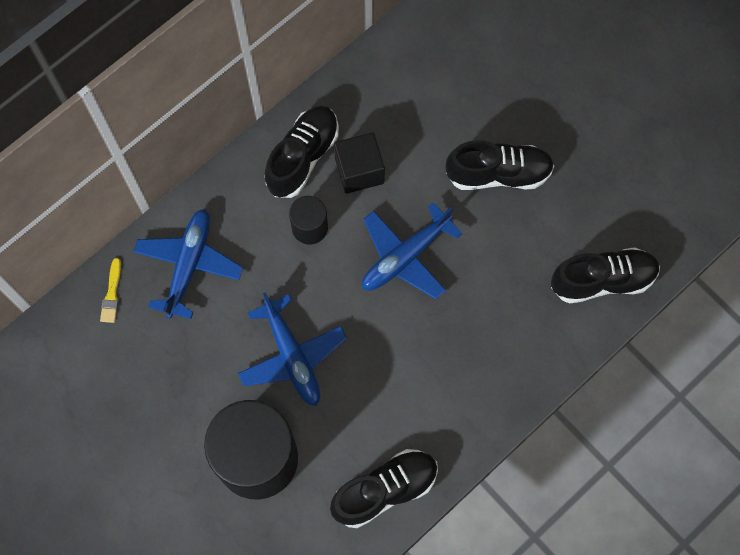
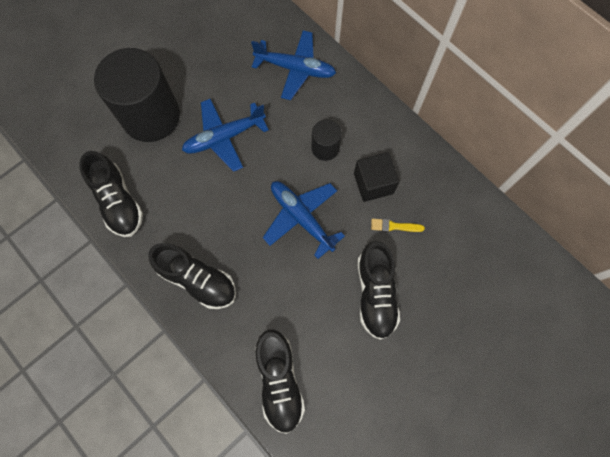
camera: 90 degrees right, 0 degrees up
(112, 294) = (274, 23): yellow brush -> yellow brush (394, 226)
(303, 157) = (382, 142): black shoe -> black shoe (198, 280)

